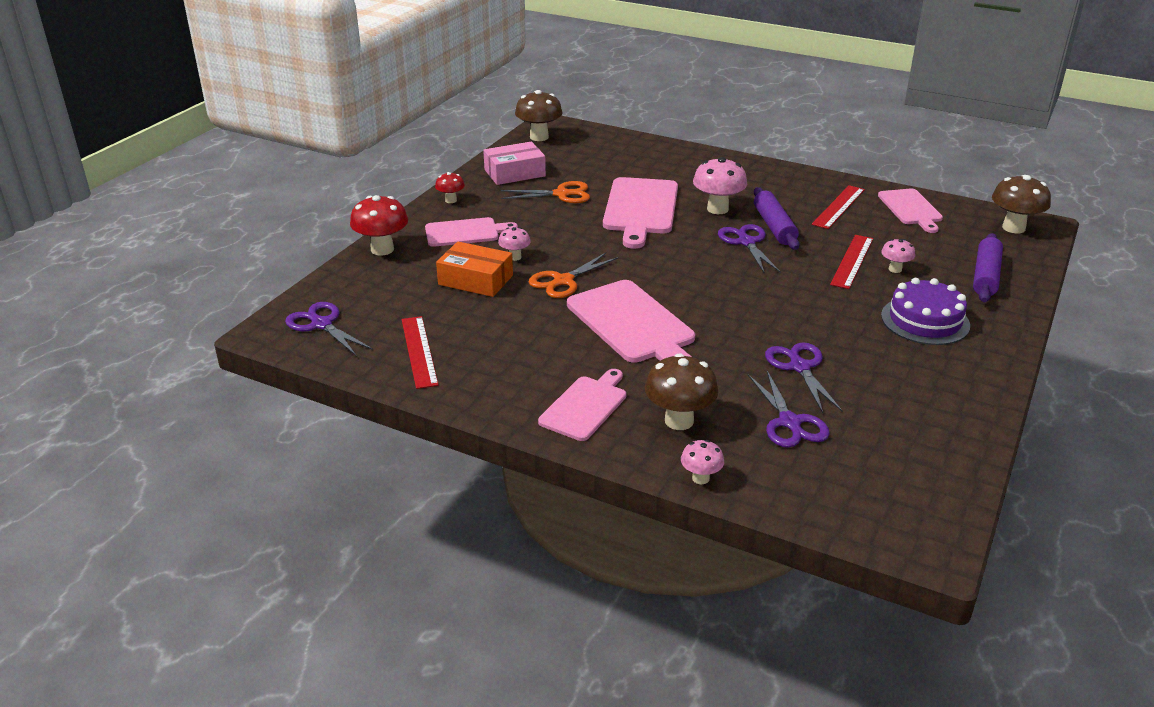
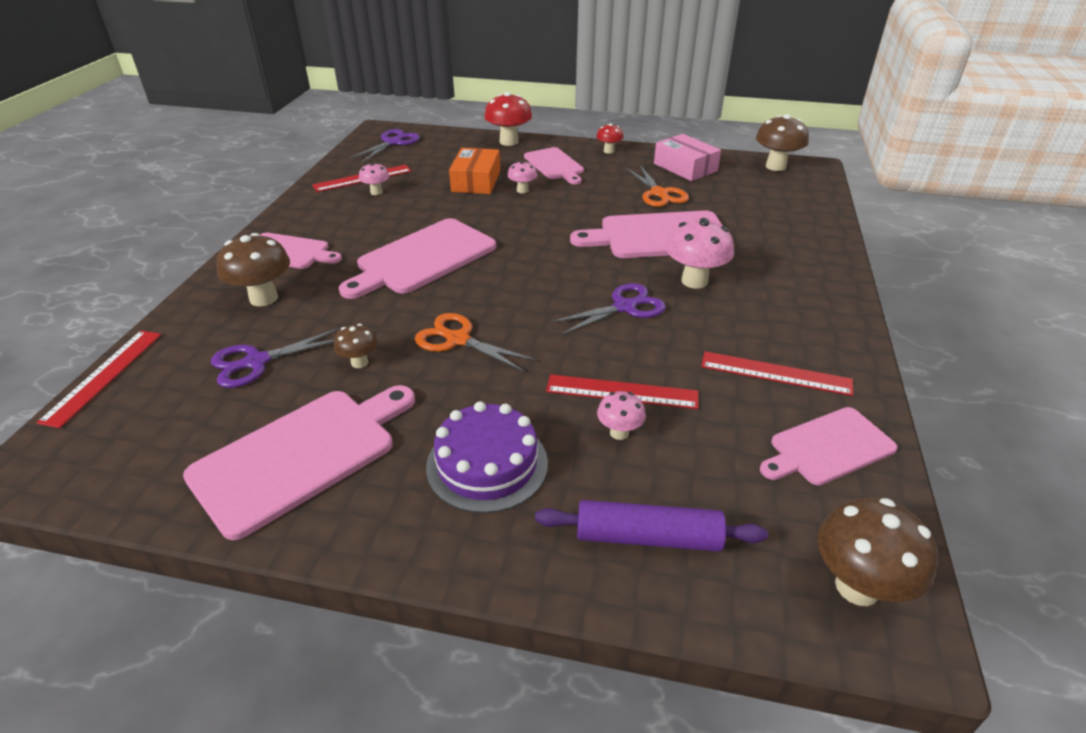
camera: 75 degrees right, 5 degrees up
(563, 281) = (490, 216): orange scissors -> orange scissors (458, 340)
(700, 478) = (176, 317): pink mushroom -> pink mushroom (376, 192)
(774, 226) = (678, 324): purple rolling pin -> none
(797, 518) = (103, 376): none -> red ruler
(800, 367) = (359, 362): purple scissors -> brown mushroom
(915, 397) = (301, 455): none -> pink cutting board

